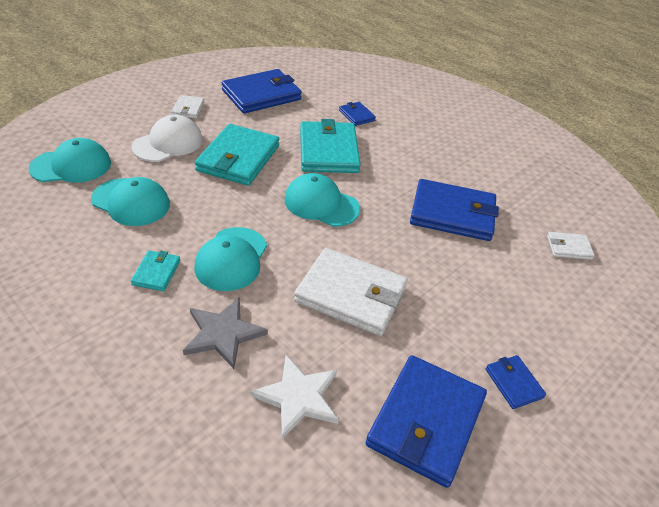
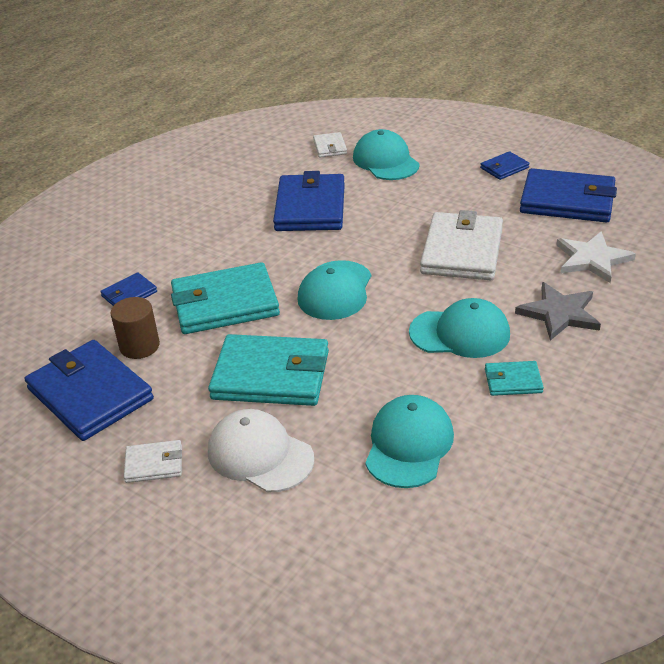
camera: 95 degrees left, 5 degrees down
(71, 166) = (359, 542): turquoise cap -> turquoise cap (385, 161)
(297, 114) = (139, 346): none -> brown cylinder

